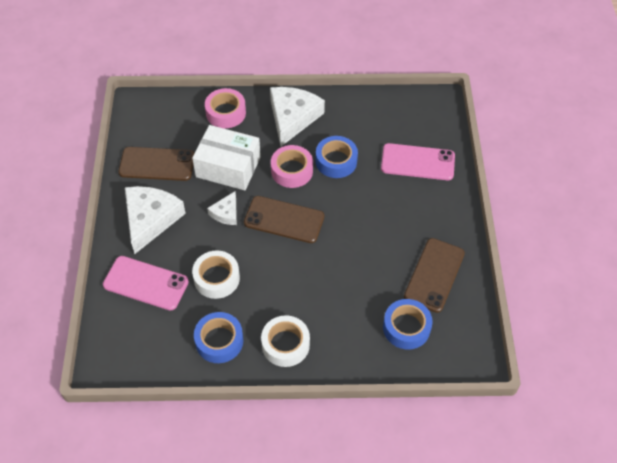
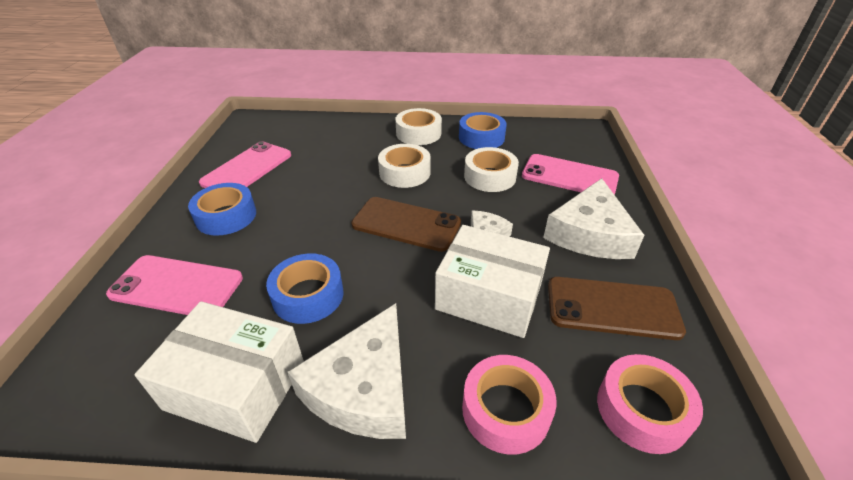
camera: 175 degrees left, 15 degrees down
(292, 171) = (384, 285): pink tape -> pink tape (642, 409)
(292, 279) = (404, 172): none -> white tape
(354, 115) = (236, 385): none -> white box
(406, 327) = (300, 138): blue tape -> blue tape (226, 216)
(434, 275) = (247, 169): brown phone -> pink phone

